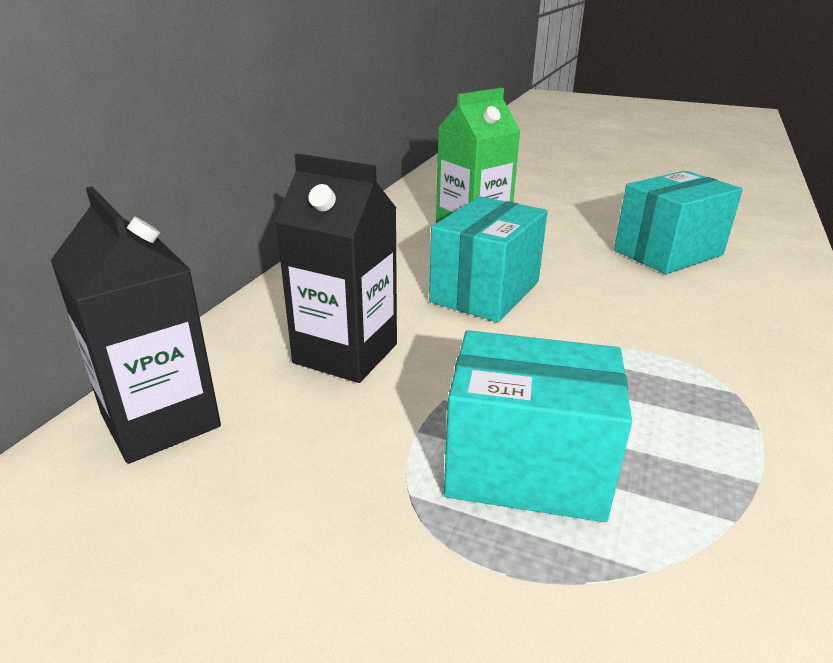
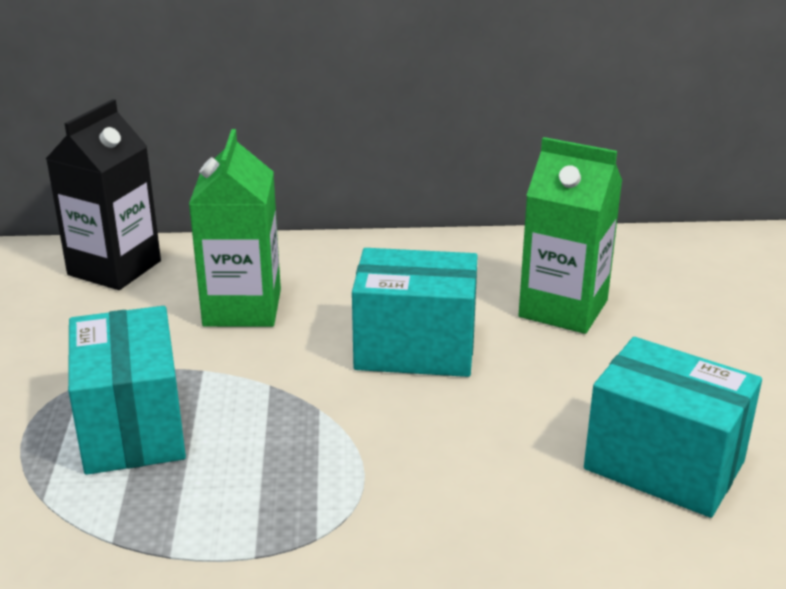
camera: 65 degrees right, 0 degrees up
(345, 353) = (242, 308): black carton -> green carton

